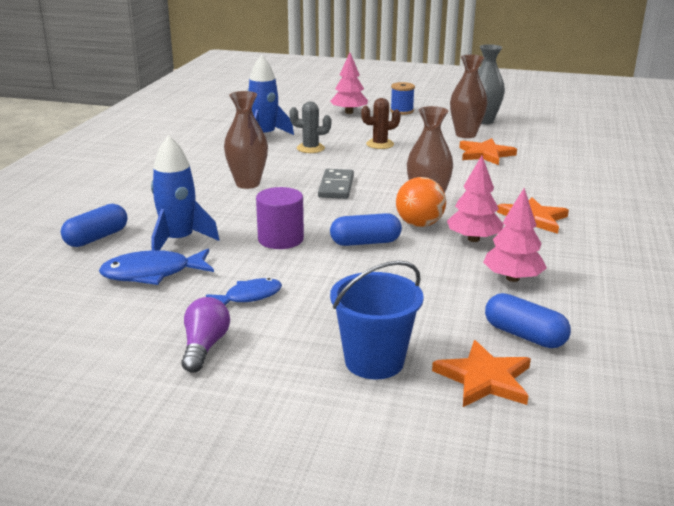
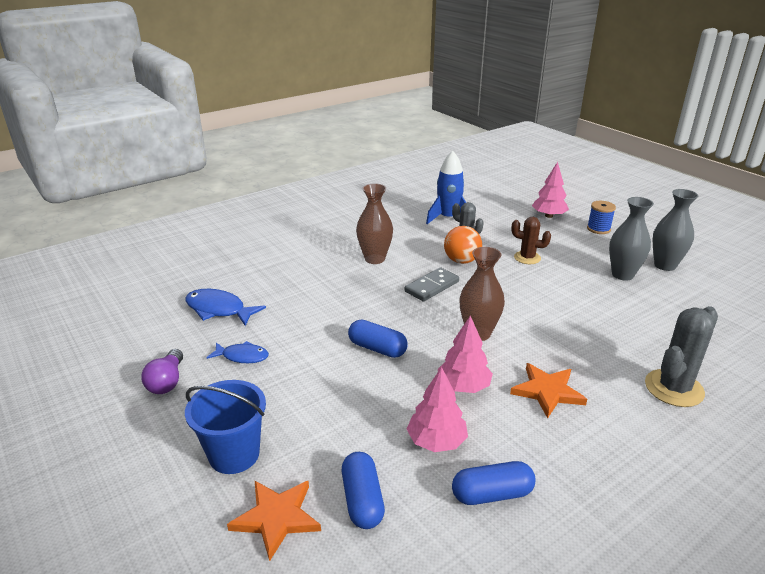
camera: 40 degrees right, 5 degrees up
(96, 238) = (229, 267): blue capsule -> blue capsule (492, 494)
(178, 240) = (268, 290): blue rocket -> none
(204, 347) = (167, 382): purple light bulb -> purple light bulb turned 135 degrees clockwise
(280, 239) = (327, 318): purple cylinder -> none
(419, 224) = (441, 351): orange ball -> orange ball (461, 261)
(465, 135) = (622, 275): brown vase -> grey vase
(485, 154) = (609, 303): orange star -> none
(600, 187) = (674, 388): none -> grey cactus

